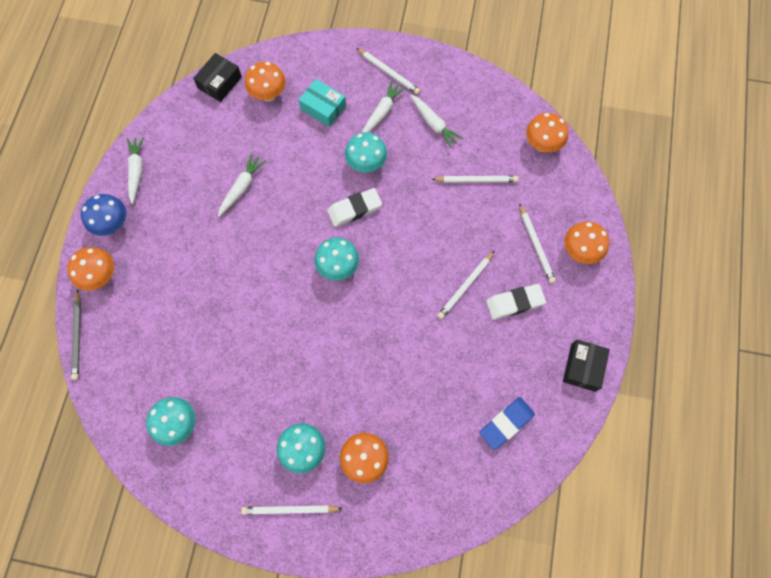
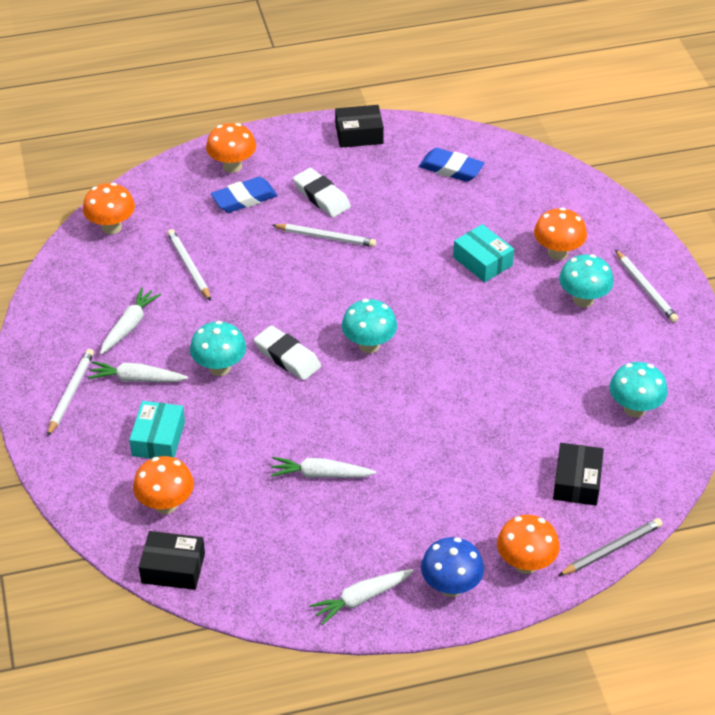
camera: 115 degrees left, 25 degrees down
(141, 344) = (577, 482): none -> black box
(384, 392) = (482, 261): none -> turquoise box
(536, 245) = (244, 199): white pencil -> blue eraser

